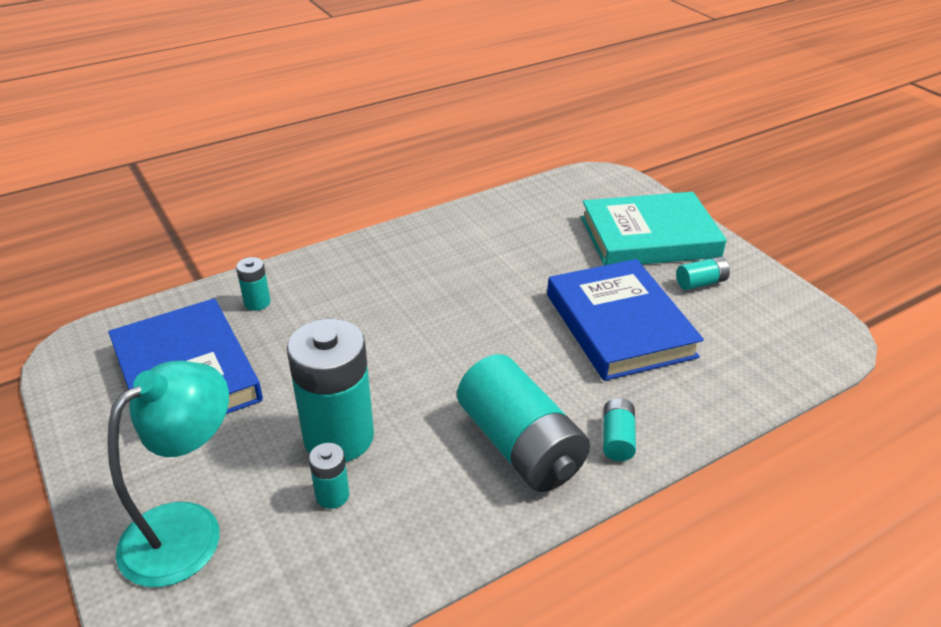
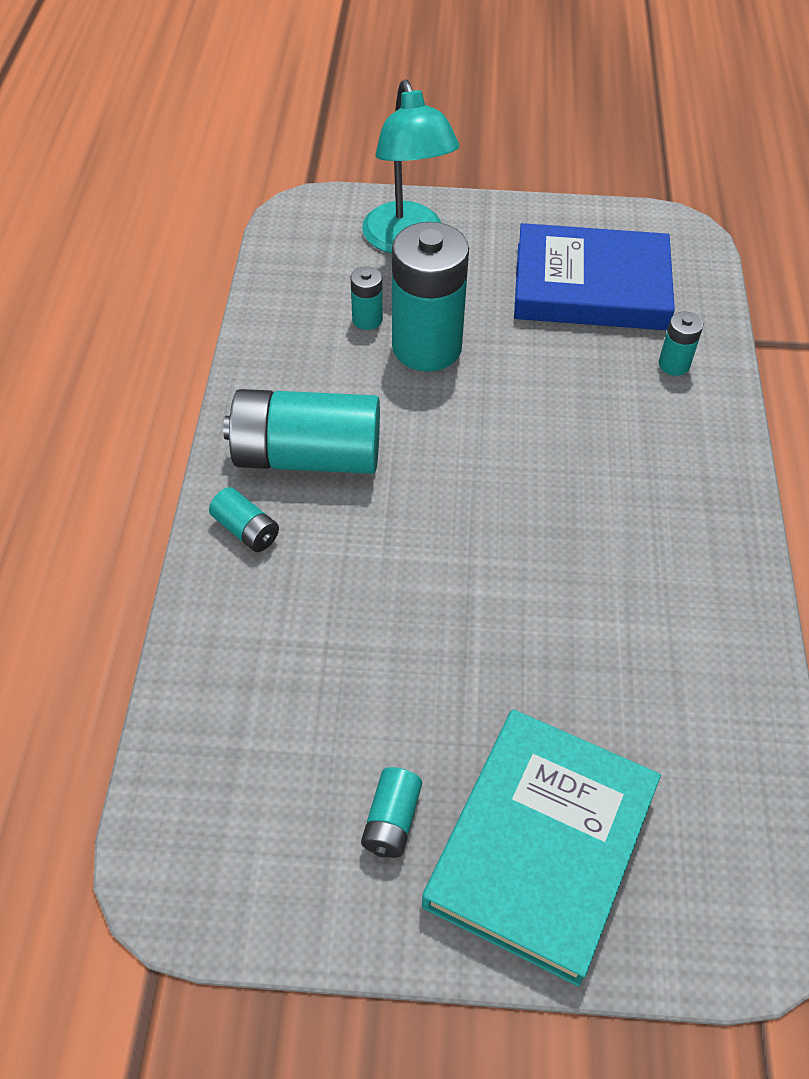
camera: 125 degrees right, 15 degrees up
(619, 325) = (390, 654): blue book -> none

